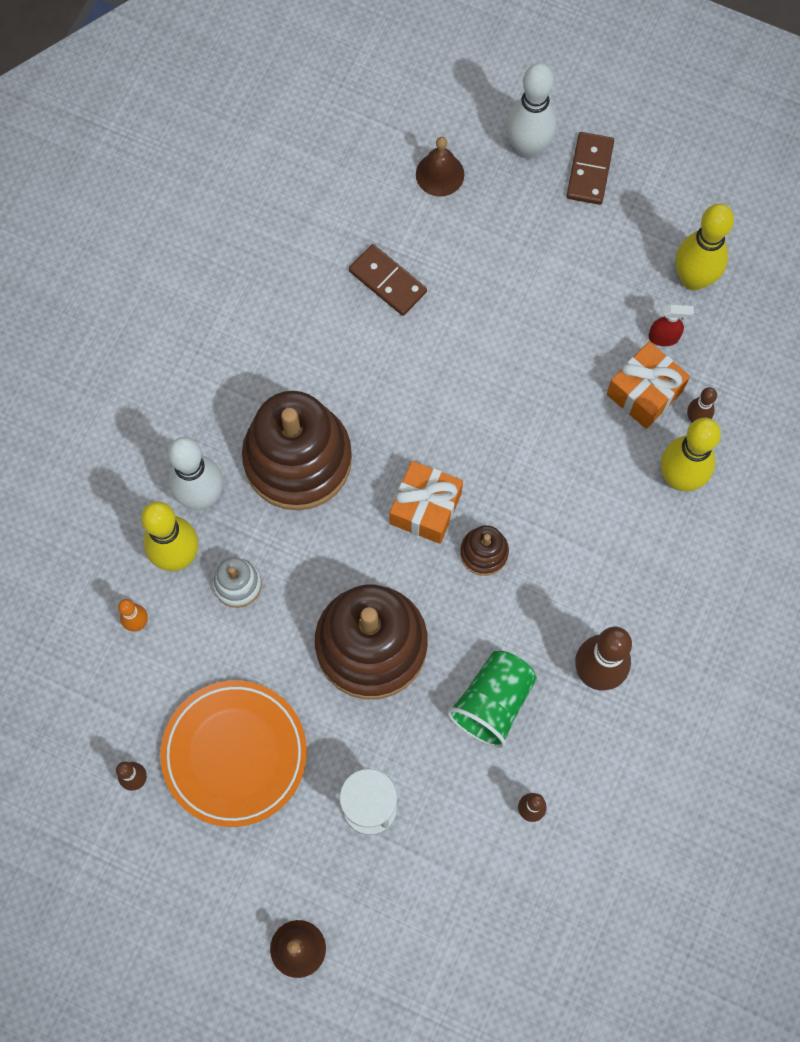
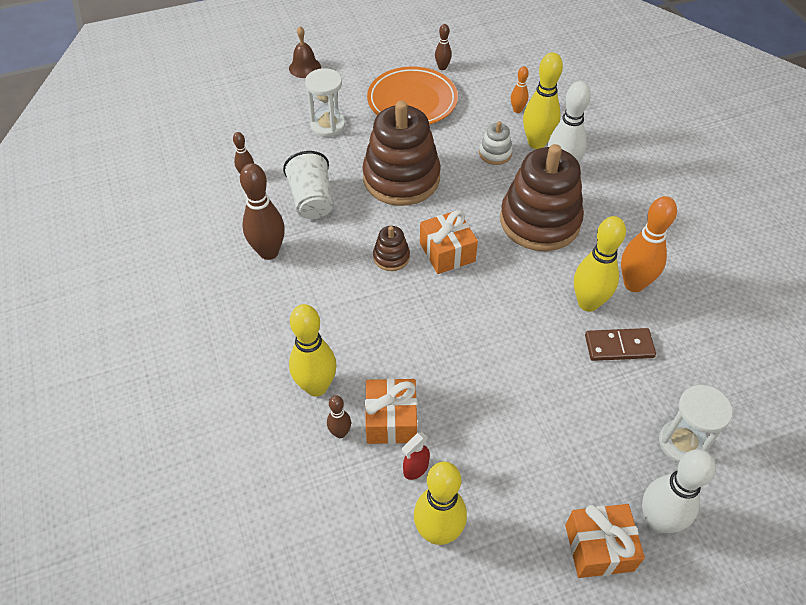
camera: 135 degrees right, 20 degrees down
(299, 319) = (634, 284): none -> orange bowling pin
(362, 340) = (588, 303): none -> yellow bowling pin
(440, 174) = (682, 443): brown bell -> white hourglass
(493, 703) = (312, 200): green cup -> white cup
(589, 170) = (599, 547): brown domino -> orange gift

